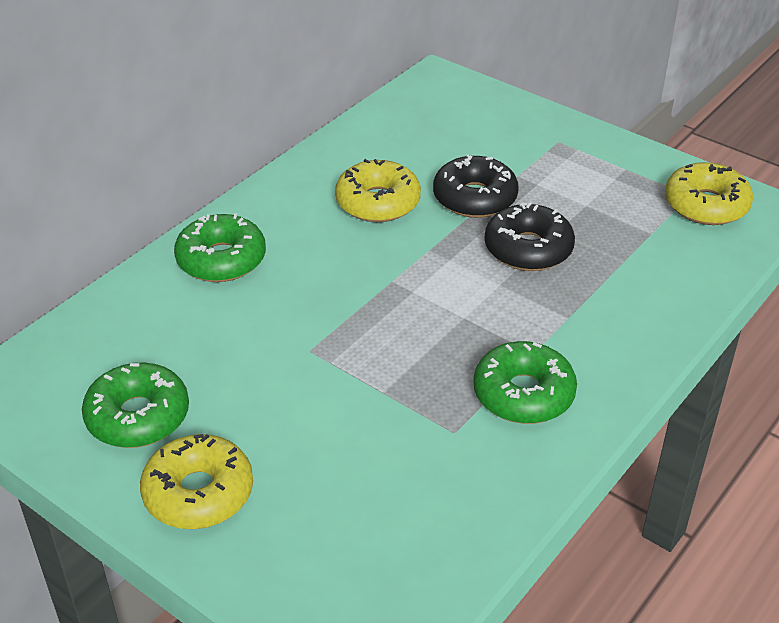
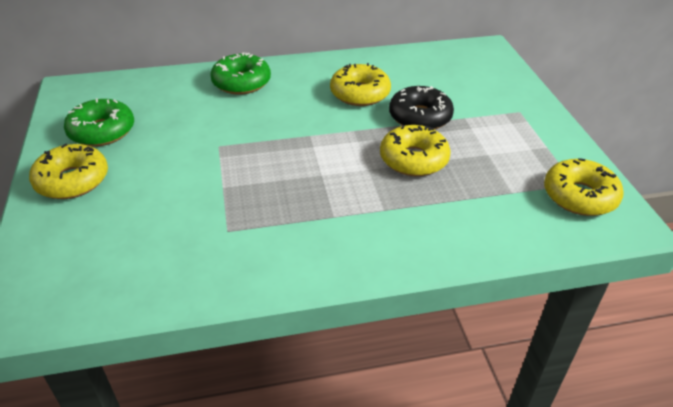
camera: 40 degrees right, 0 degrees up
(523, 394) = (294, 235): green donut -> none
(528, 249) = (413, 159): black donut -> yellow donut

